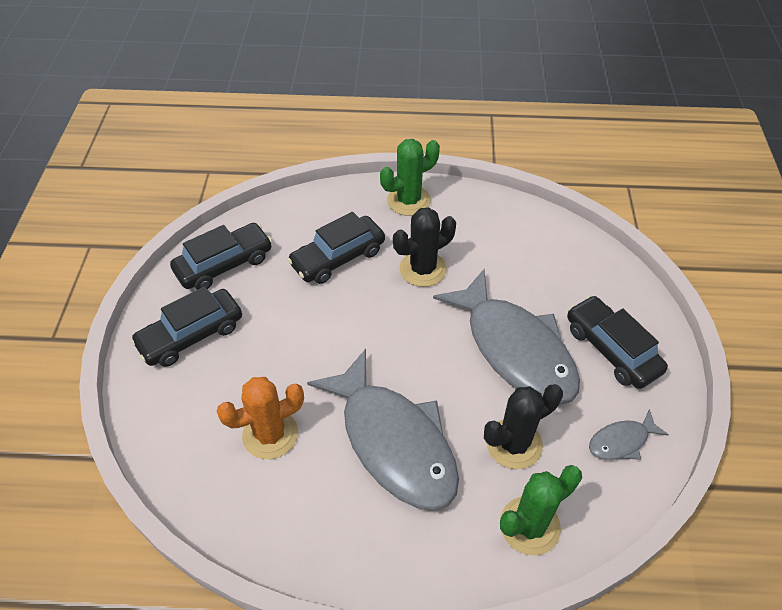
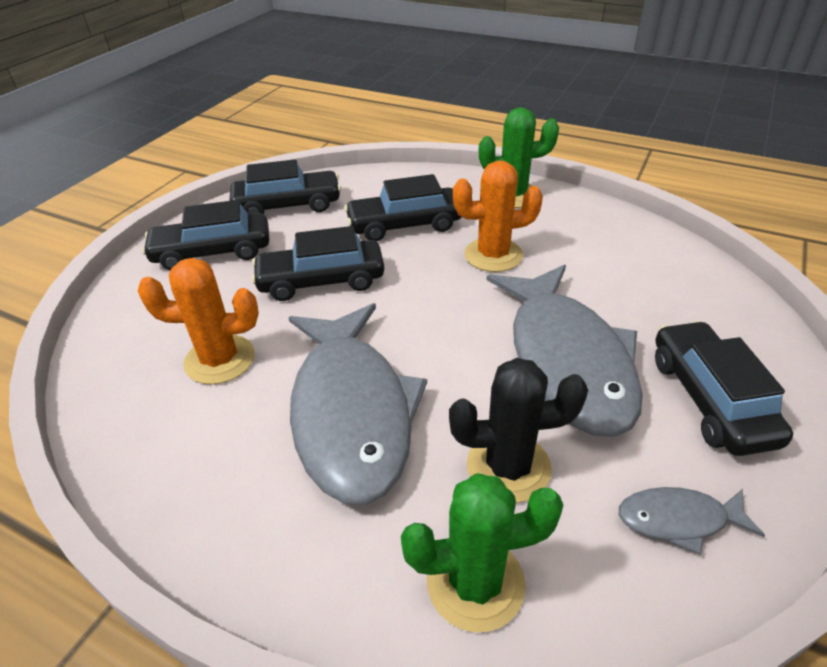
camera: 25 degrees right, 10 degrees down
(303, 336) = (321, 281): none -> black car
(423, 269) = (493, 255): black cactus -> orange cactus

